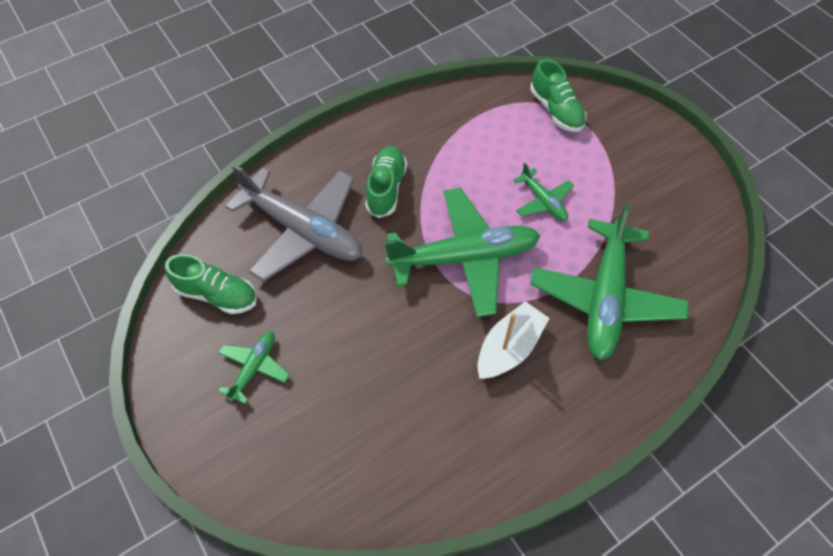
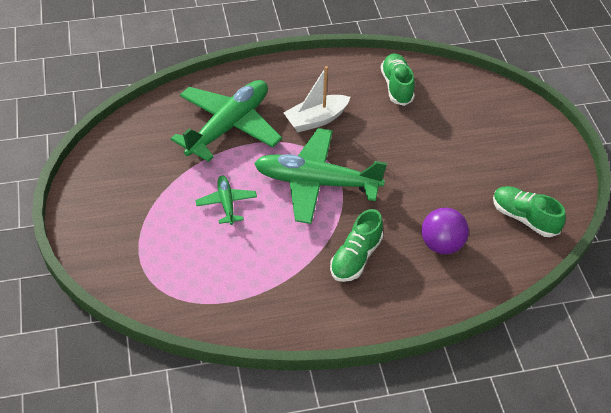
camera: 160 degrees left, 10 degrees down
(254, 368) = (502, 162): green plane -> none
(303, 231) = (441, 245): grey plane -> purple ball
(556, 110) = (155, 279): green shoe -> green shoe (397, 86)

